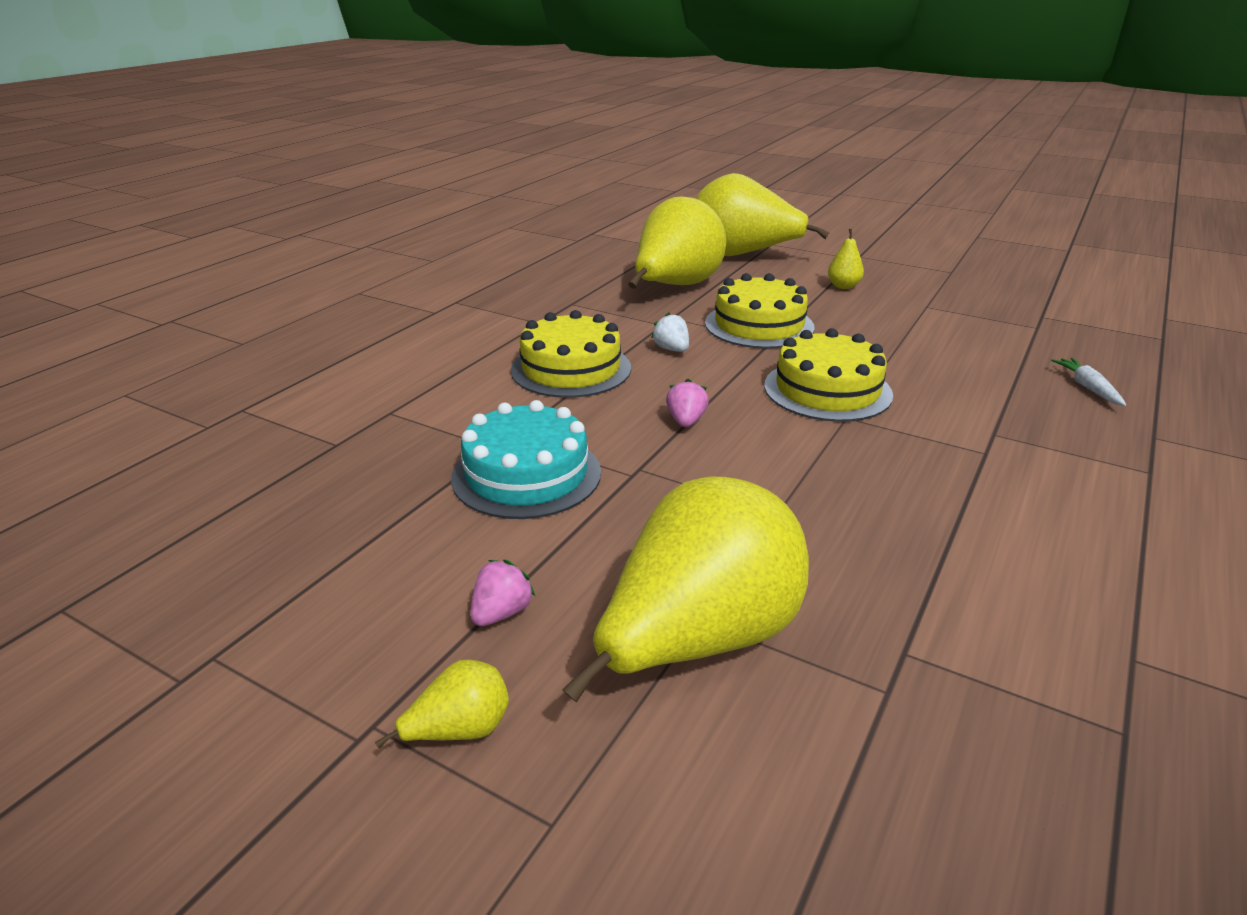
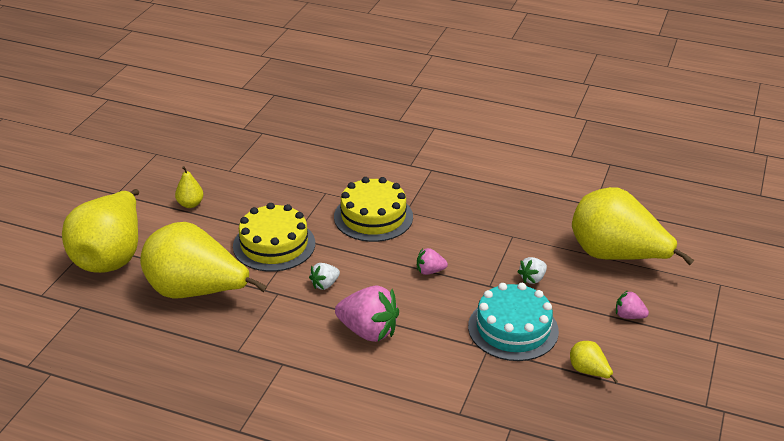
camera: 100 degrees left, 5 degrees up
(460, 731) = (697, 314): yellow pear -> yellow pear (589, 372)
(571, 369) = (368, 331): yellow cake -> pink strawberry
(646, 514) = (532, 279): none -> white strawberry
(1088, 387) = (347, 129): white carrot -> none

